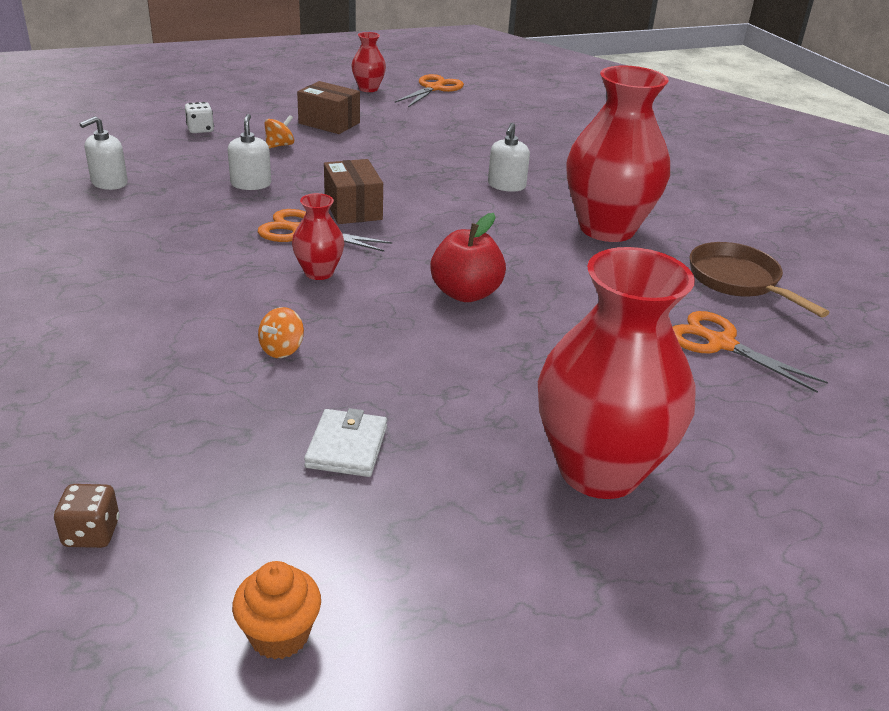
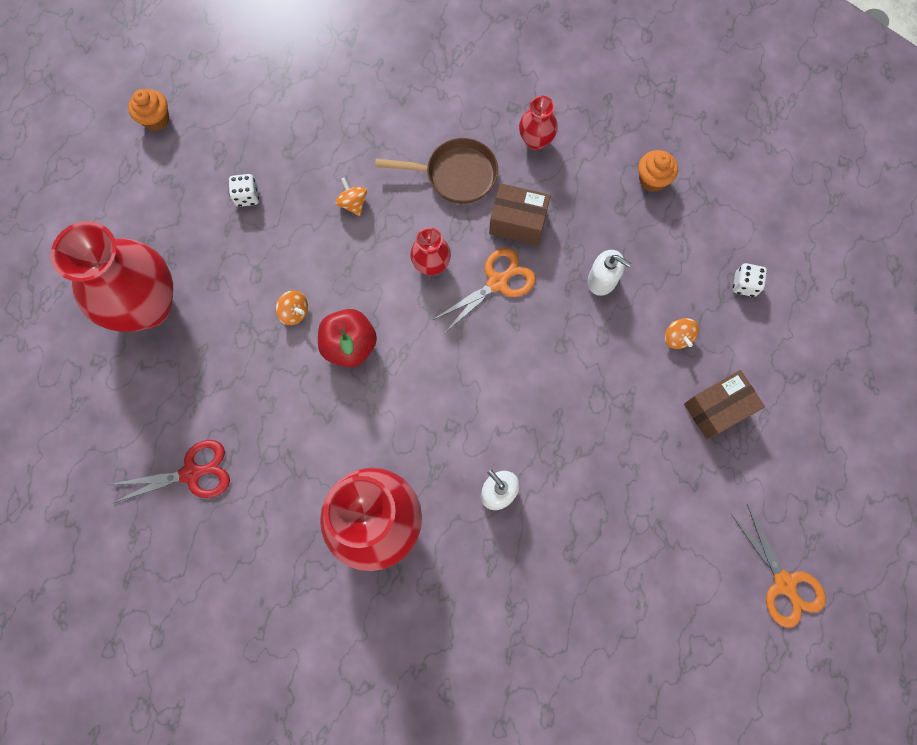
camera: 125 degrees right, 40 degrees up
(91, 533) = (261, 73): brown dice -> none
(109, 183) = (652, 180): white soap dispenser -> orange cupcake
(347, 447) = (247, 196): white wallet -> white dice
(353, 209) = (517, 336): brown box -> brown box (518, 222)
(368, 89) = (808, 503): red vase -> red vase (535, 141)
(470, 342) = (294, 312): none -> orange spinning top
(720, 343) = (192, 473): orange scissors -> red scissors
(738, 281) = (246, 561): brown pan -> brown pan (455, 175)

